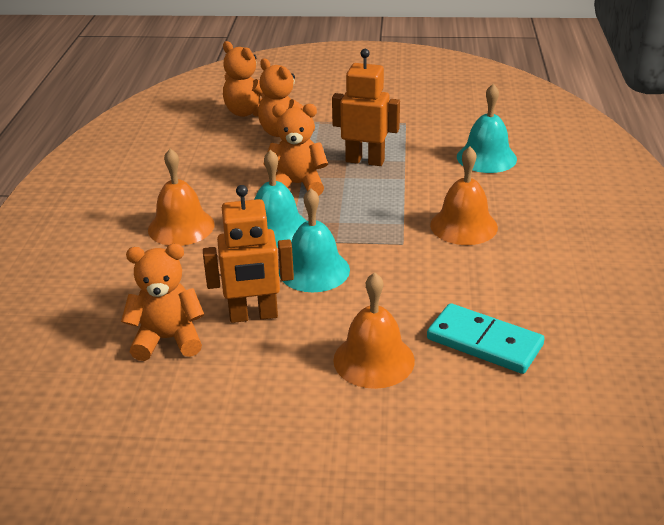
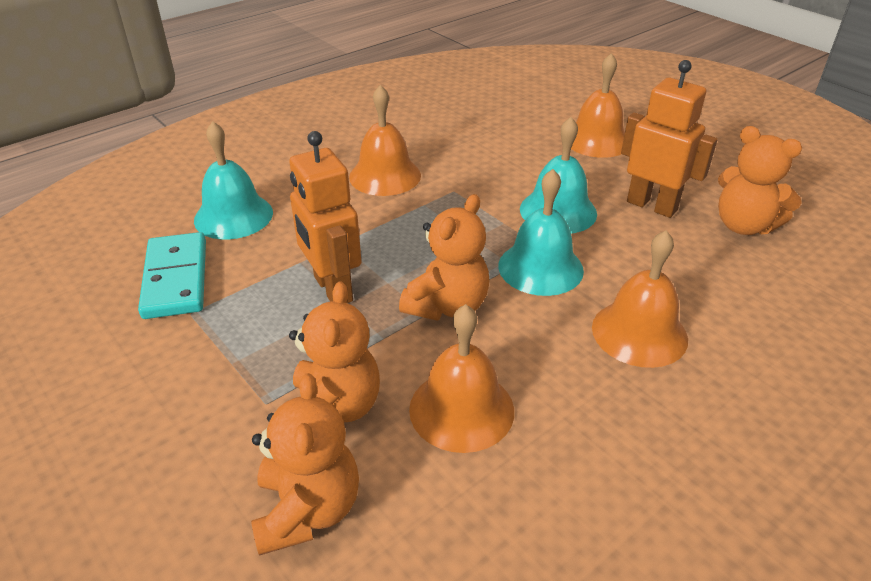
camera: 135 degrees left, 5 degrees up
(232, 157) = (461, 409): none -> orange bell
(297, 185) = (447, 306): orange teddy bear -> orange teddy bear turned 105 degrees counterclockwise
(484, 342) = (513, 115): turquoise domino -> turquoise domino (175, 279)

